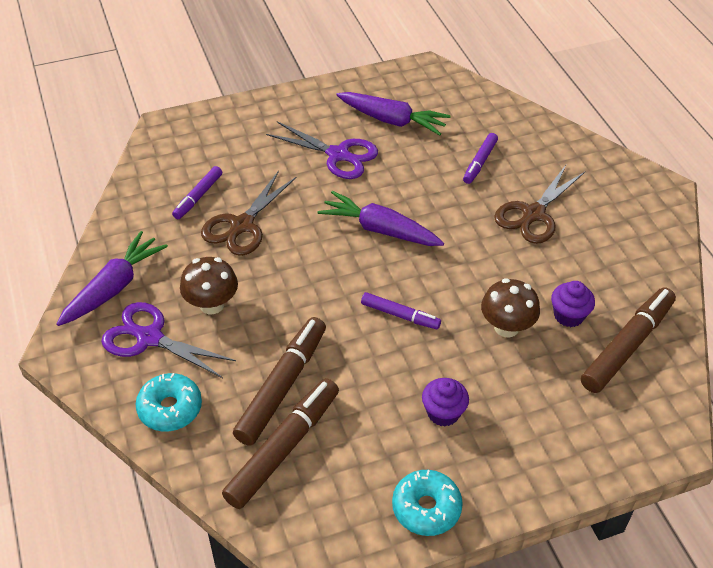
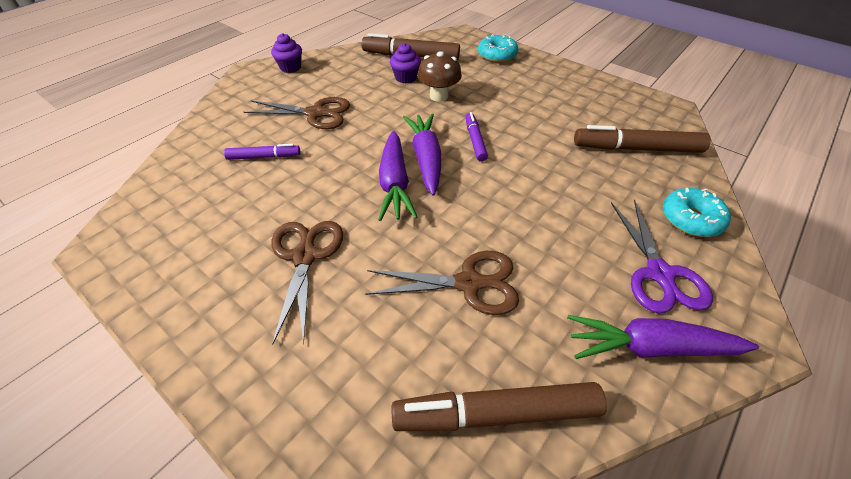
camera: 120 degrees left, 0 degrees up
(198, 197) = (460, 353): purple marker -> none
(212, 304) = (579, 250): brown mushroom -> none
(282, 386) = (597, 170): brown marker -> brown marker (496, 414)
(338, 155) = (305, 256): purple scissors -> brown scissors
(392, 120) = (221, 237): purple carrot -> purple carrot (426, 159)
(426, 508) = (595, 86): turquoise donut -> turquoise donut (497, 55)
(443, 413) = (530, 99): purple cupcake -> purple cupcake (290, 67)

